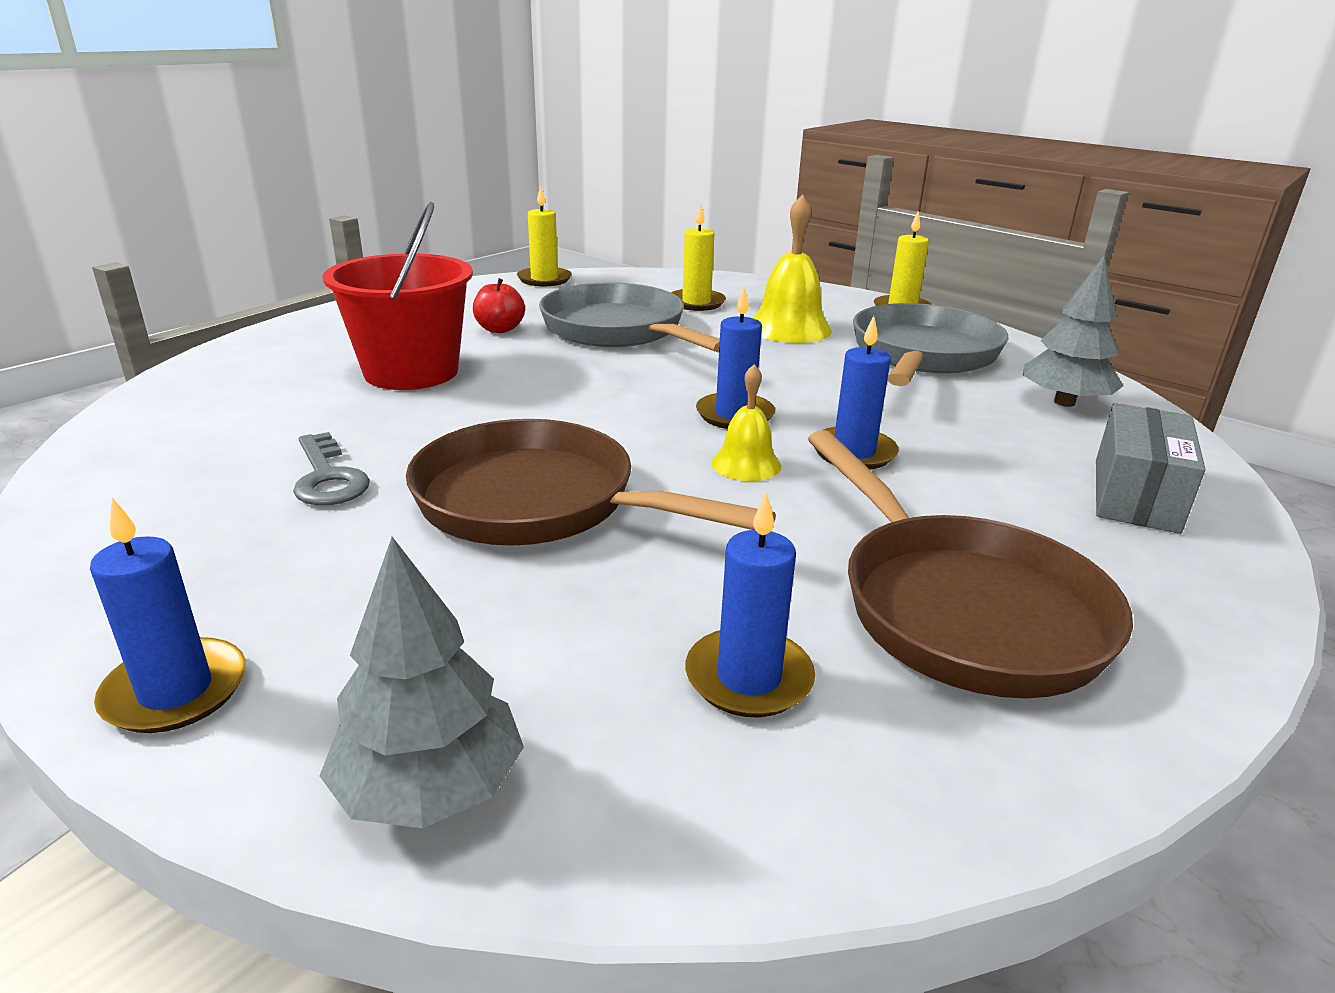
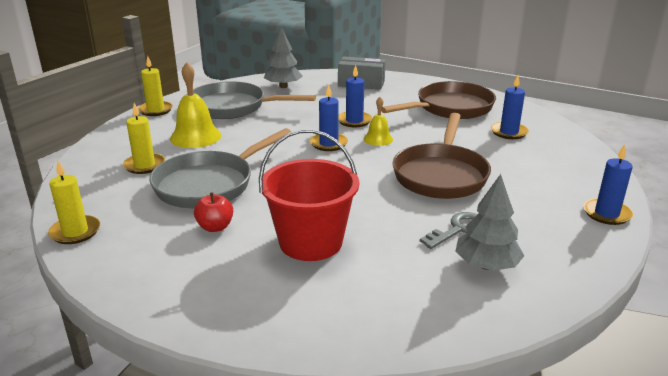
camera: 100 degrees left, 0 degrees up
(430, 788) = (591, 165): grey tree -> grey tree (486, 265)

